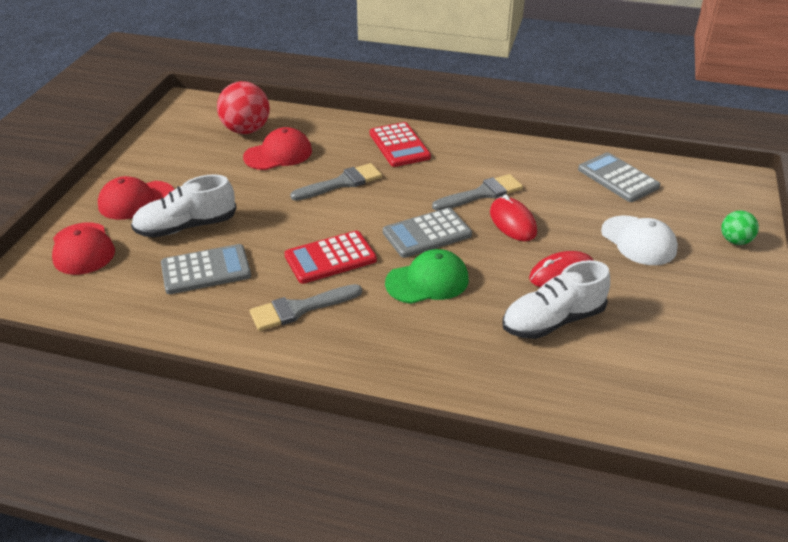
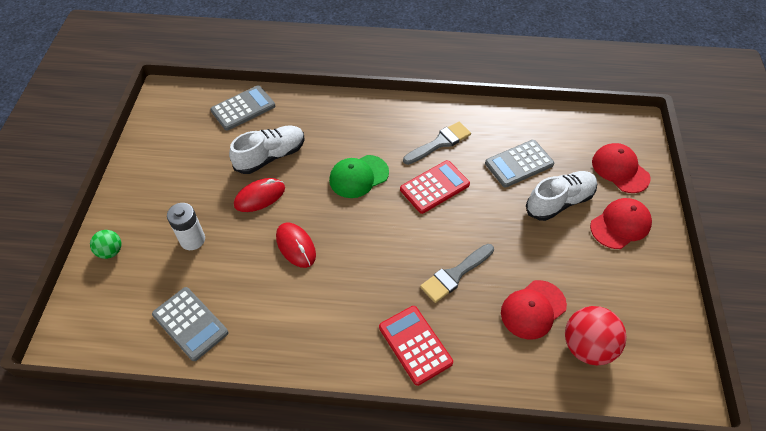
camera: 170 degrees right, 15 degrees up
(427, 234) = (366, 222): grey calculator -> grey calculator (243, 108)
(482, 194) = (323, 279): grey brush -> none
(638, 241) = (192, 240): white cap -> white battery

